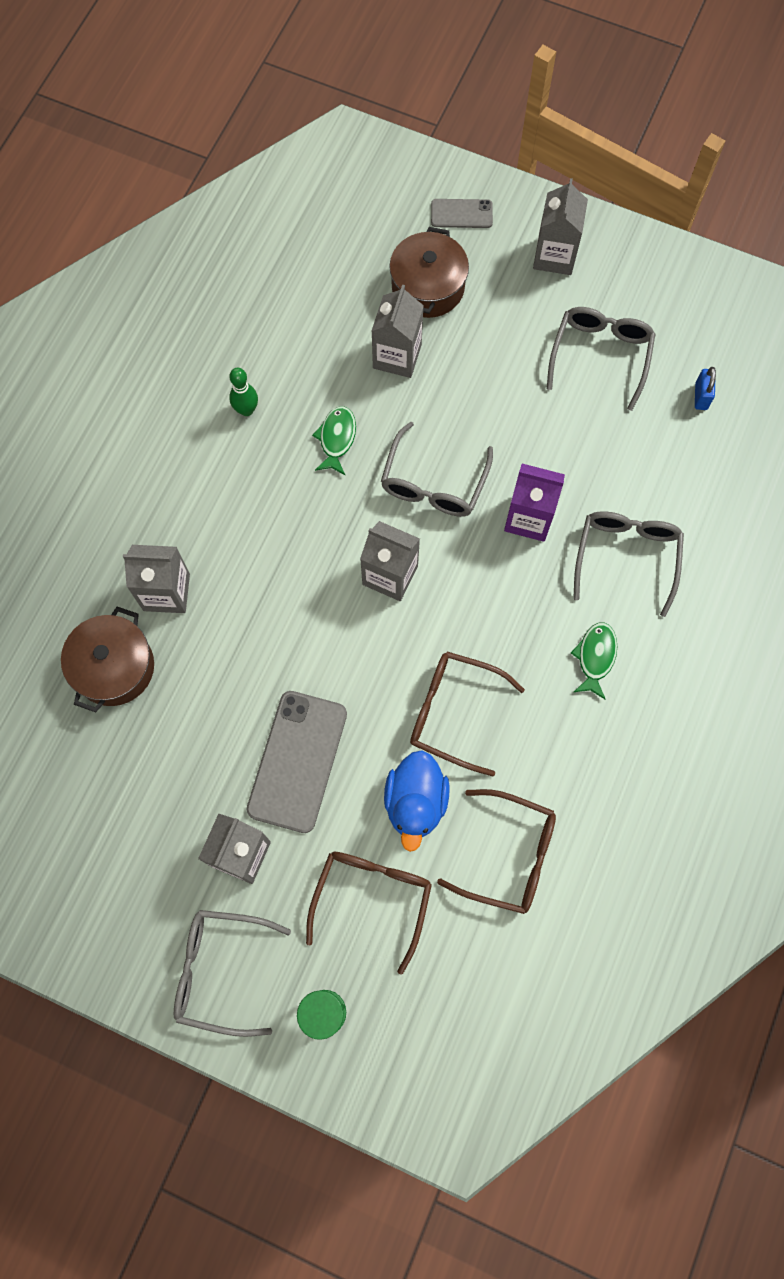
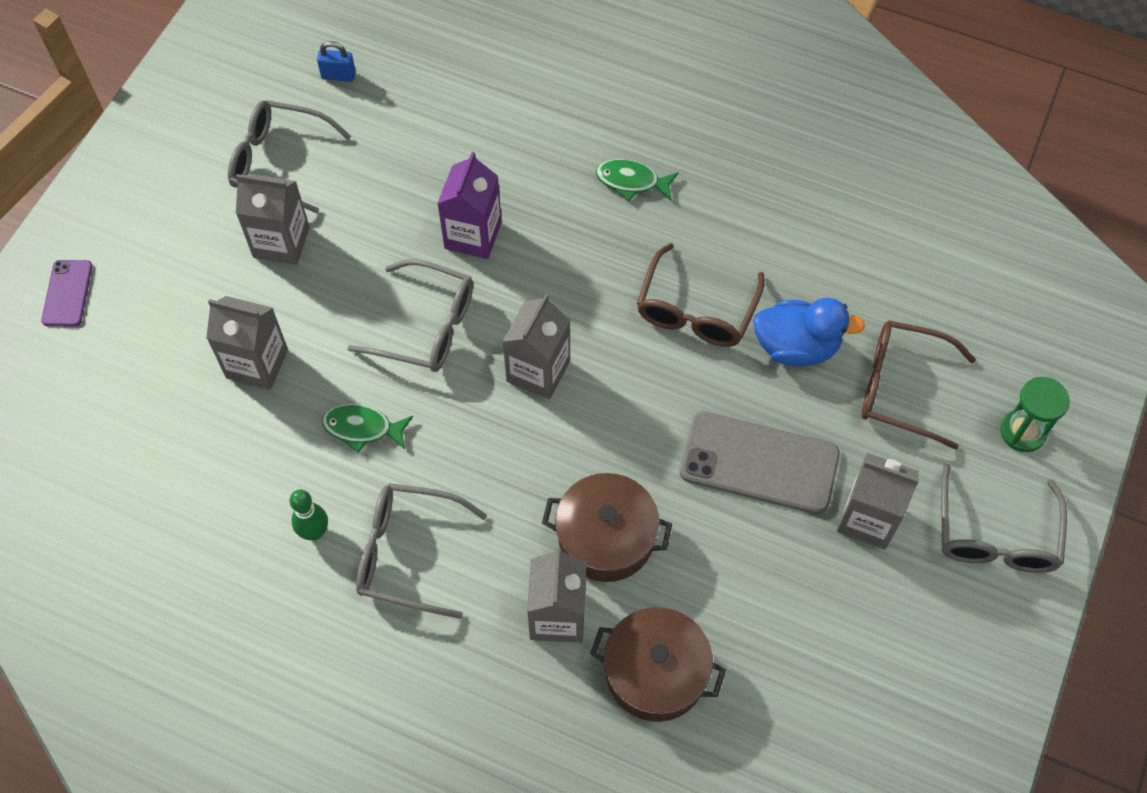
camera: 90 degrees left, 10 degrees down
(428, 287) = (165, 330): brown pot -> brown pot (606, 538)
(461, 214) = (67, 293): grey phone -> purple phone
(509, 855) = (843, 263): brown glasses -> none
(554, 256) = (143, 200): grey carton -> grey carton (281, 242)
(626, 557) = (521, 150): grey glasses -> grey glasses (408, 554)

